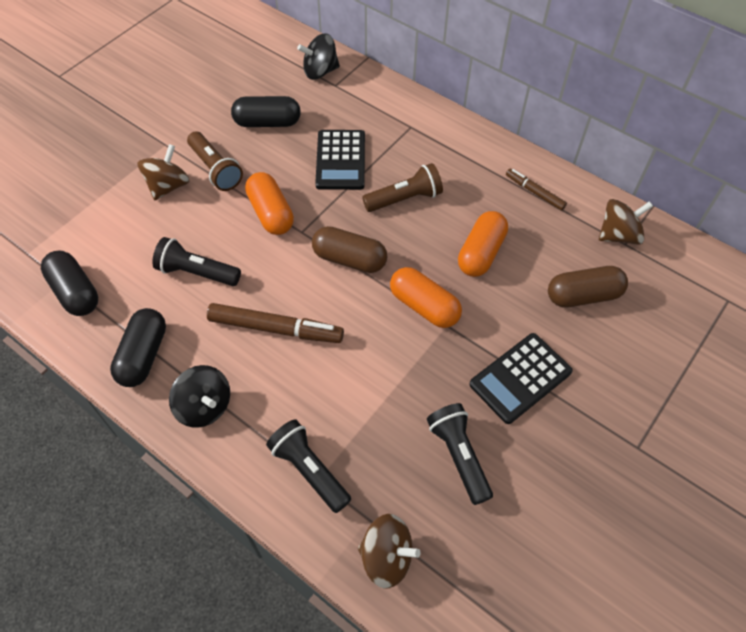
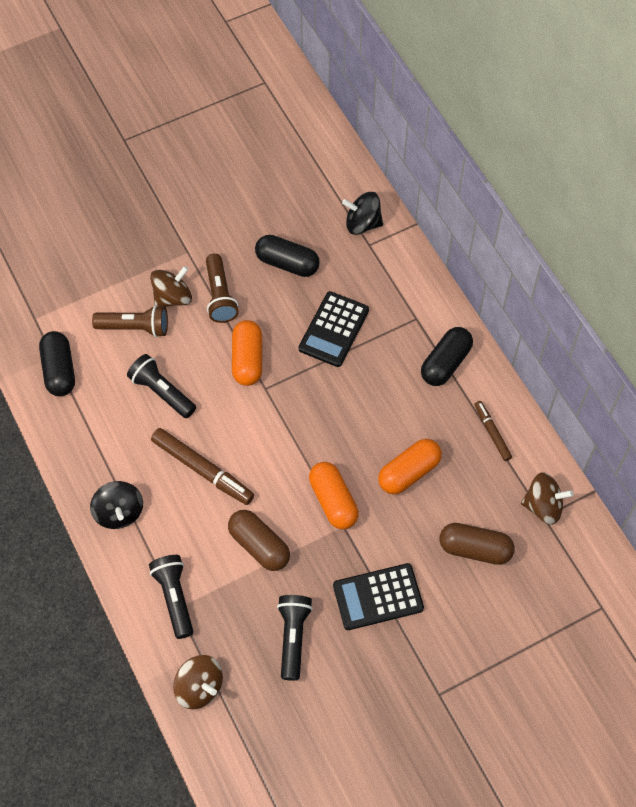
camera: 25 degrees right, 5 degrees up
(143, 355) = (90, 449): black capsule -> black capsule (445, 363)
(349, 259) = (293, 431): brown capsule -> brown capsule (259, 545)
(405, 199) = (371, 392): brown flashlight -> brown flashlight (135, 327)

